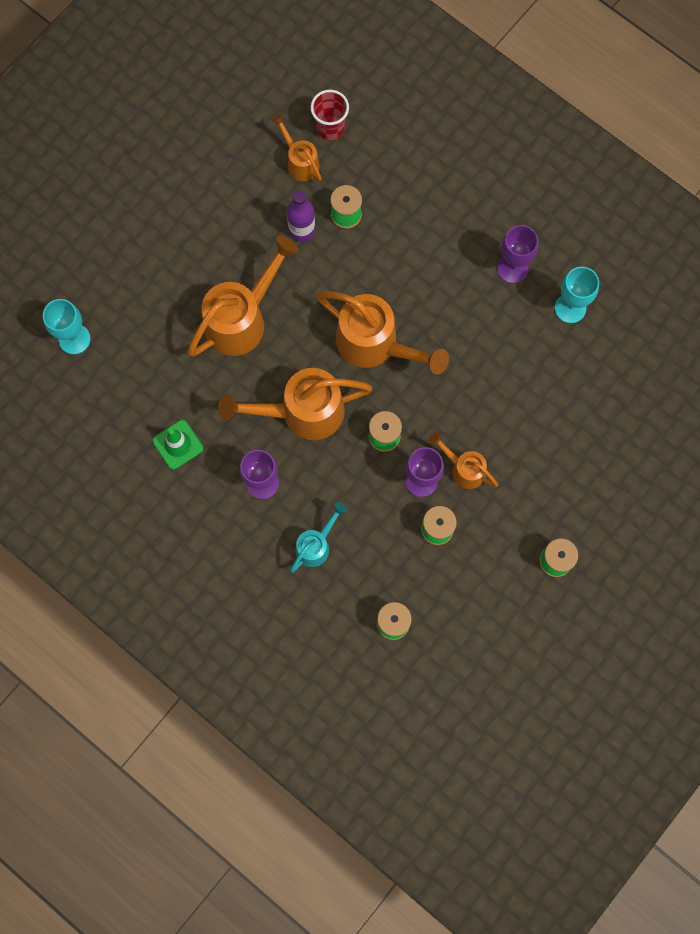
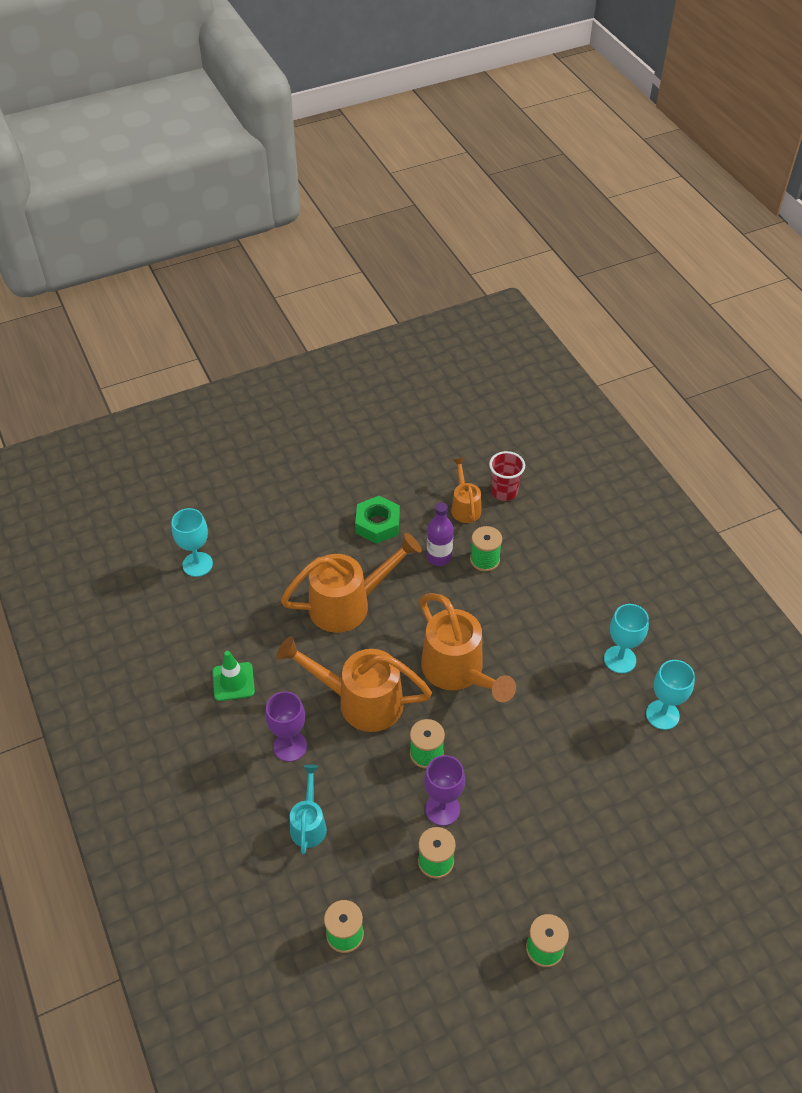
camera: 25 degrees right, 25 degrees down
(225, 218) = (377, 524): none -> green nut
(316, 545) = (309, 824): turquoise watering can -> turquoise watering can turned 60 degrees counterclockwise
(464, 469) = (490, 816): orange watering can -> none
(512, 268) = (620, 659): purple goblet -> turquoise goblet

